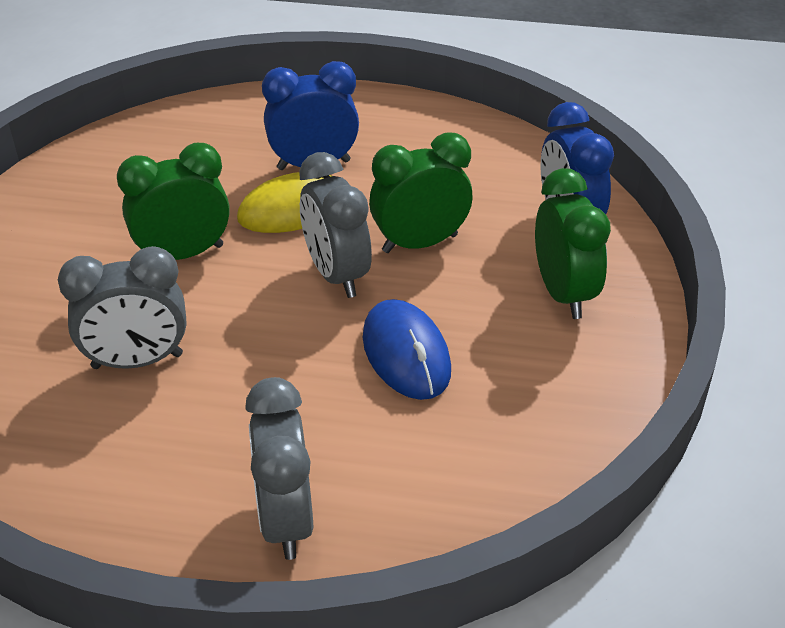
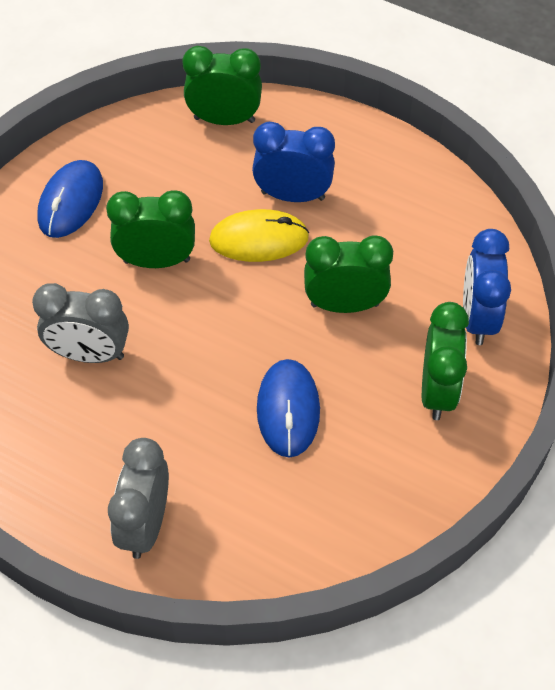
camera: 20 degrees right, 15 degrees up
(55, 224) = (71, 201): none -> blue mouse
(207, 119) = (224, 120): none -> green clock
(336, 275) = (266, 317): grey clock -> none

